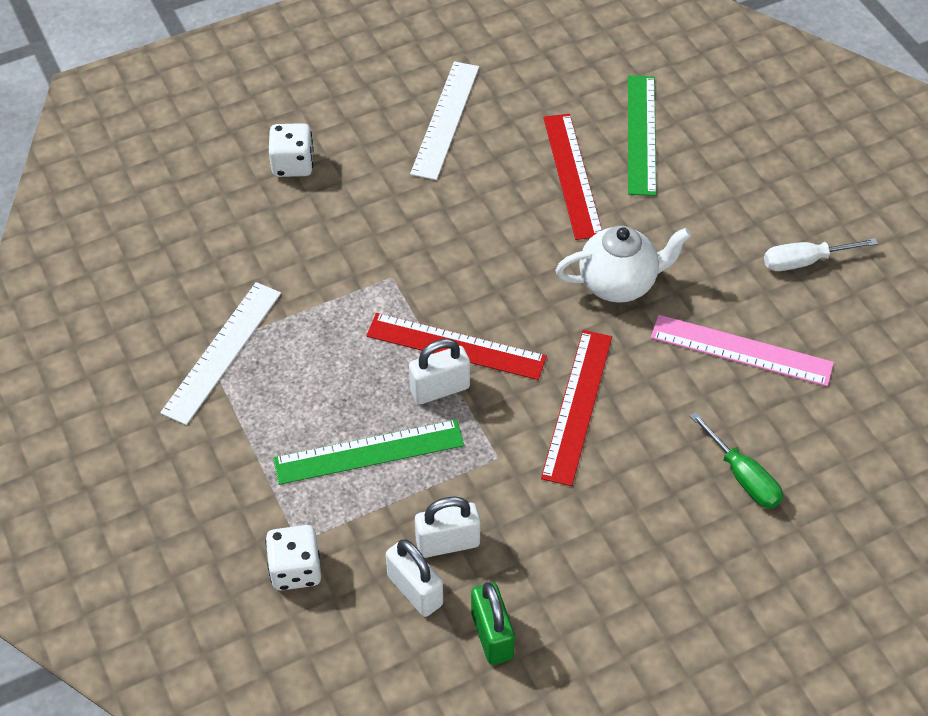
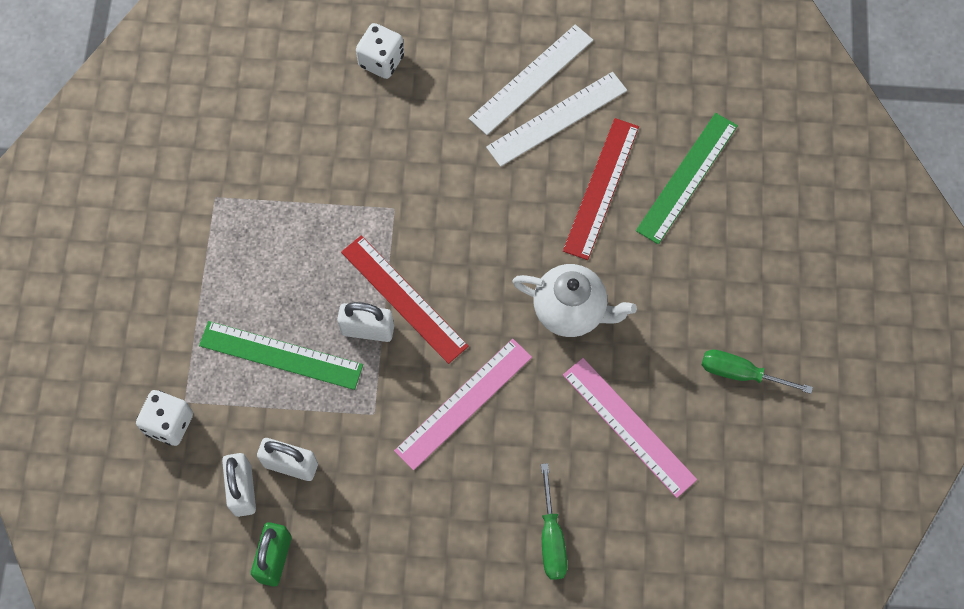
camera: 30 degrees right, 15 degrees up
(222, 352) = (226, 207): white ruler -> white ruler (557, 119)
(577, 406) = (464, 403): red ruler -> pink ruler
(805, 261) = (741, 373): white screwdriver -> green screwdriver

